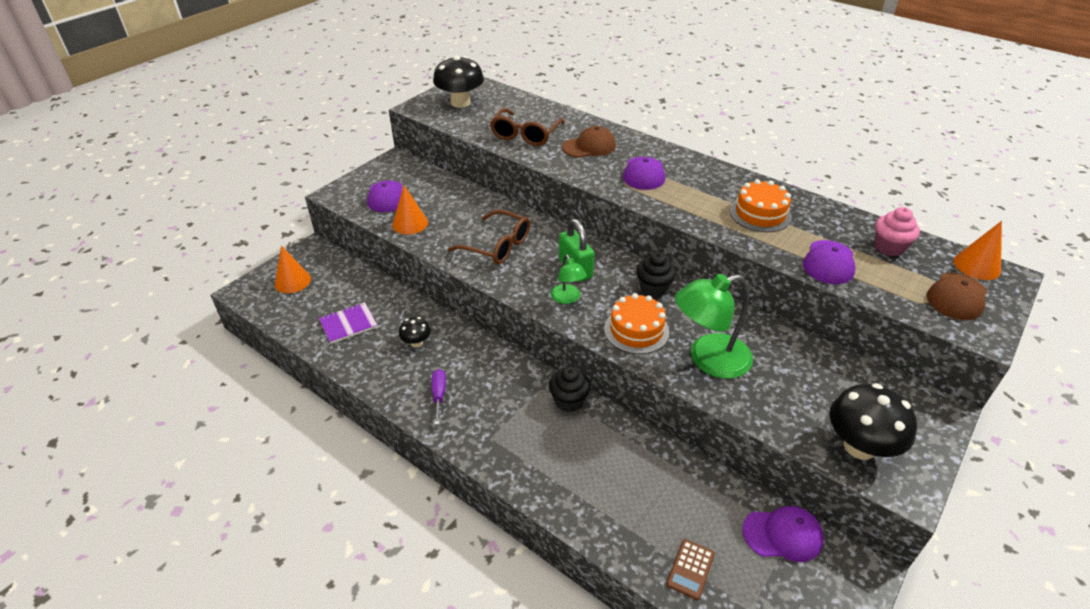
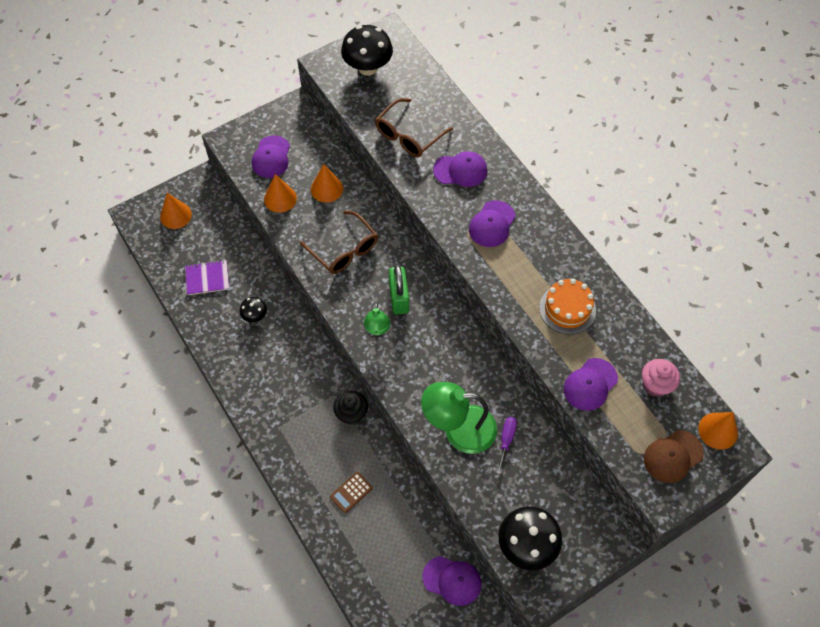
camera: 20 degrees right, 20 degrees up
(439, 395) = (254, 374): purple screwdriver -> purple screwdriver (506, 440)
(455, 207) = (326, 188): none -> orange cone
(589, 146) = (460, 170): brown cap -> purple cap
(636, 330) = (416, 381): orange cake -> none
(653, 288) = (454, 342): black cupcake -> none
(690, 569) = (372, 581): brown calculator -> brown calculator (351, 492)

